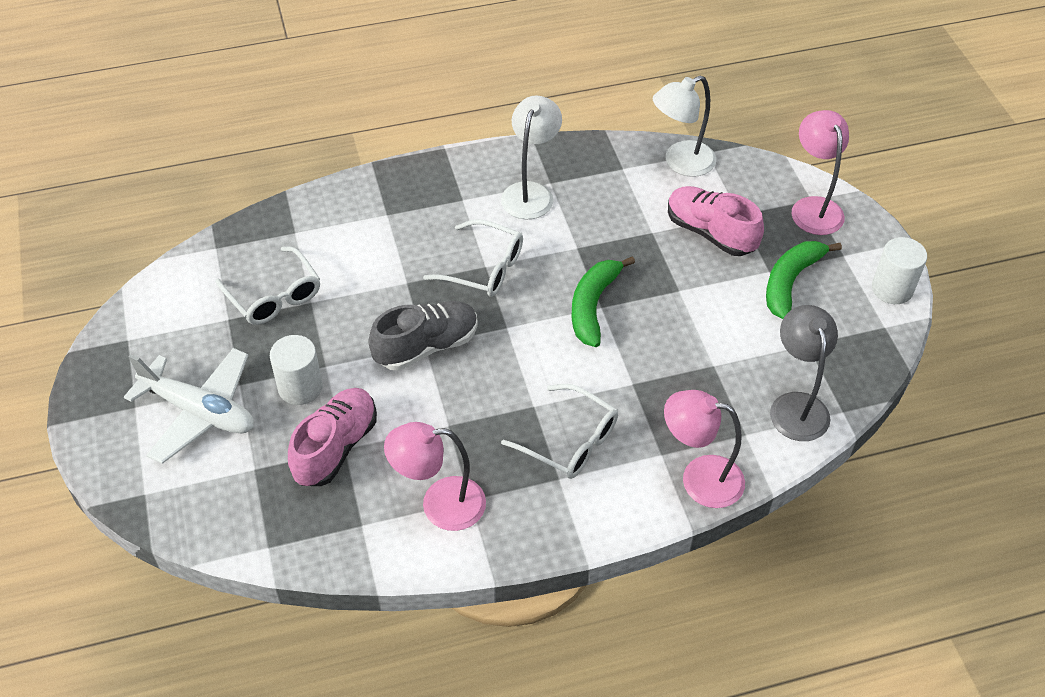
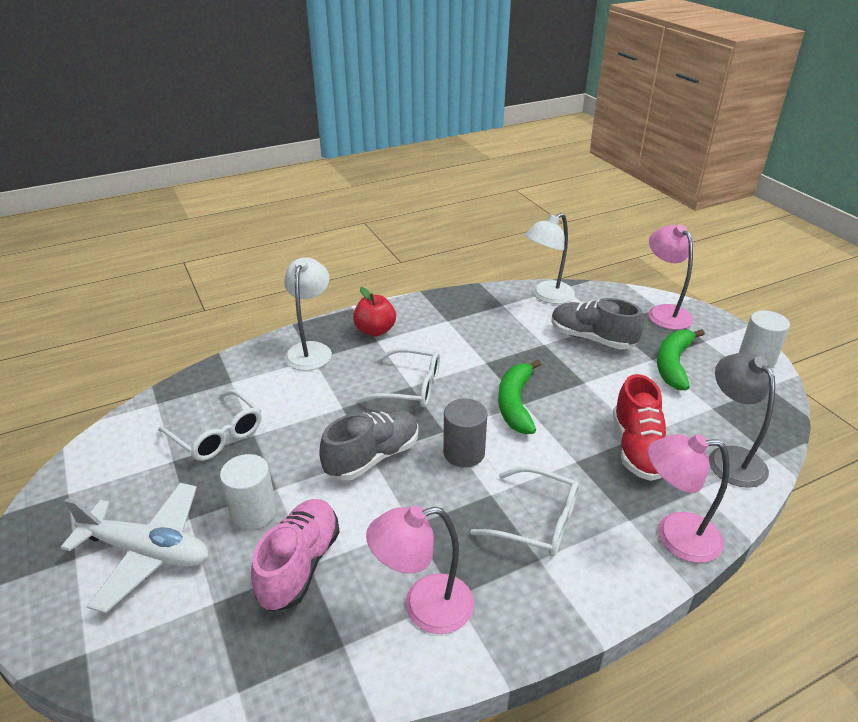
camera: 10 degrees left, 15 degrees down
(464, 185) = (375, 330): none -> red apple
(520, 356) = (464, 453): none -> grey cylinder
(530, 192) = (433, 329): white lamp -> white lamp (311, 350)
(703, 380) = (638, 448): none -> red shoe
(710, 233) = (591, 338): pink shoe -> grey shoe

